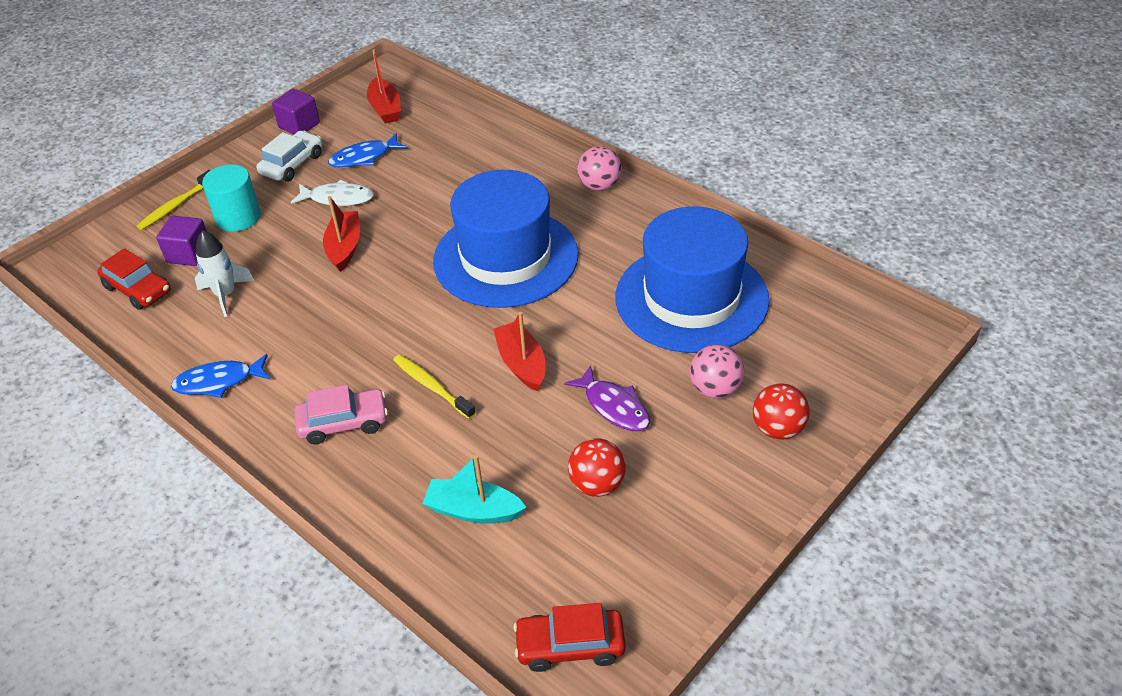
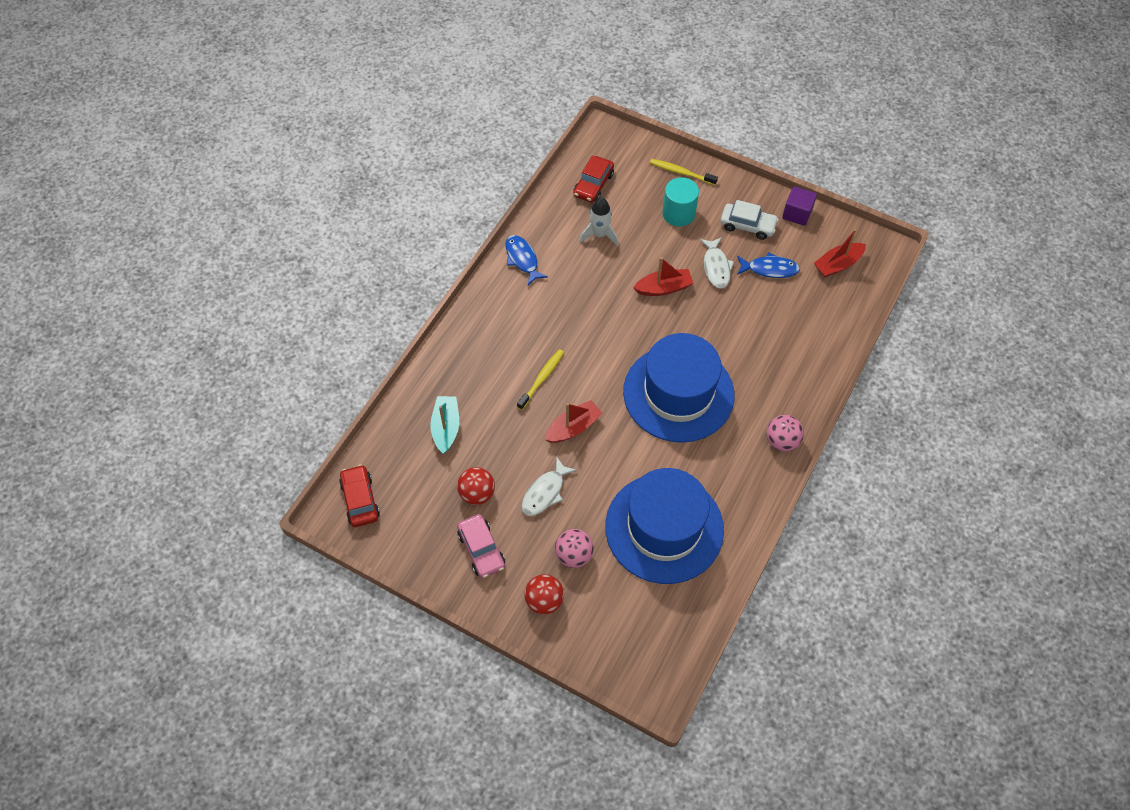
camera: 75 degrees right, 15 degrees up
(189, 254) = (634, 199): purple cube -> none
(343, 423) = (501, 338): pink car -> pink car (481, 549)
(364, 157) = (769, 269): blue fish -> blue fish turned 135 degrees clockwise
(614, 406) = (545, 492): purple fish -> white fish

